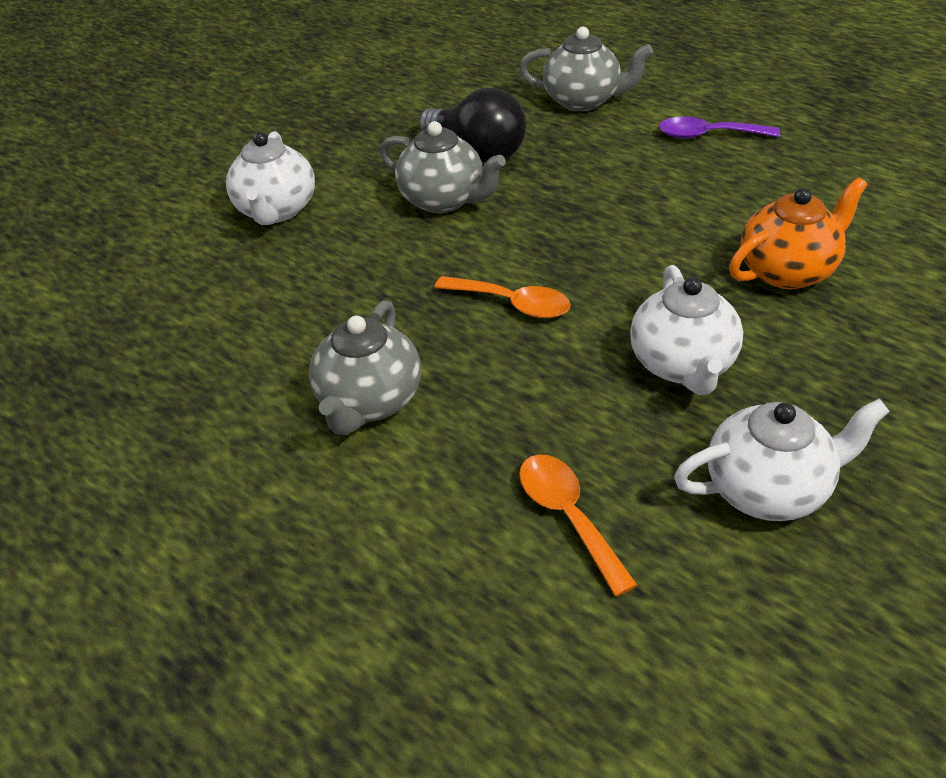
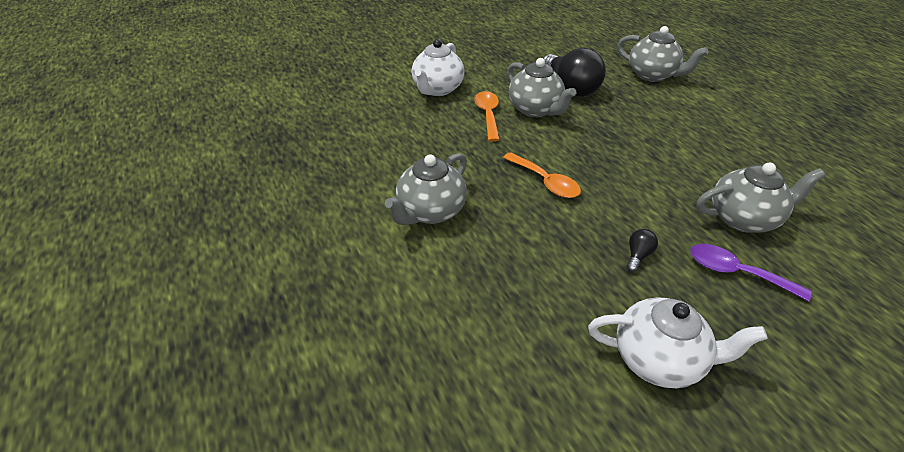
camera: 20 degrees right, 0 degrees up
(568, 516) = (512, 324): orange spoon -> orange spoon (488, 115)
(683, 365) = (638, 255): white teapot -> black light bulb
(708, 135) = (727, 116): purple spoon -> purple spoon (735, 272)
(788, 271) = (743, 218): orange teapot -> grey teapot

